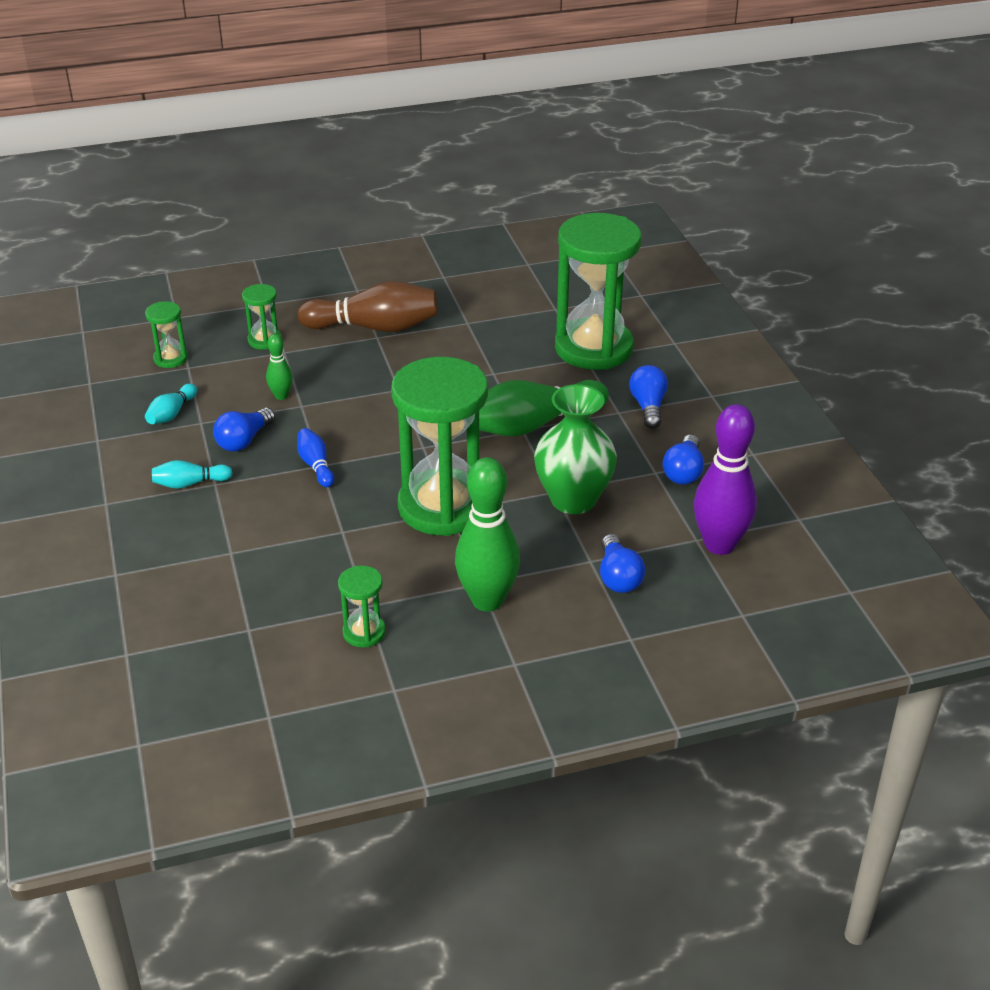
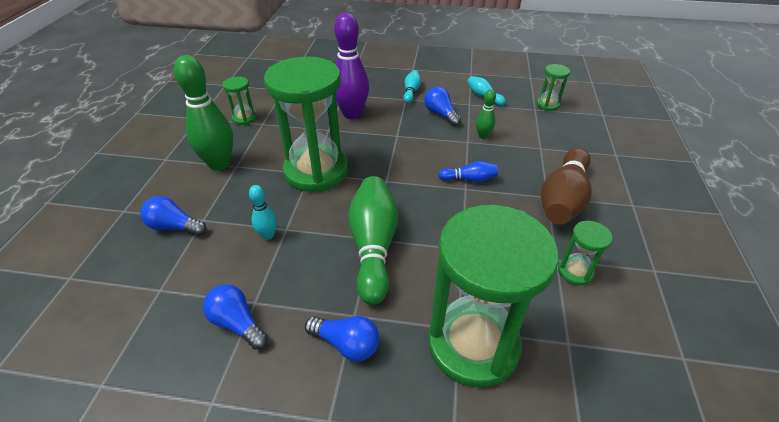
camera: 115 degrees right, 5 degrees up
(264, 340) = (559, 143): green hourglass -> green hourglass (575, 272)
(316, 465) = (397, 133): blue bowling pin -> blue bowling pin (469, 179)
(573, 499) = (268, 235): green vase -> turquoise bowling pin
(719, 544) = (139, 302): purple bowling pin -> purple bowling pin (352, 114)

